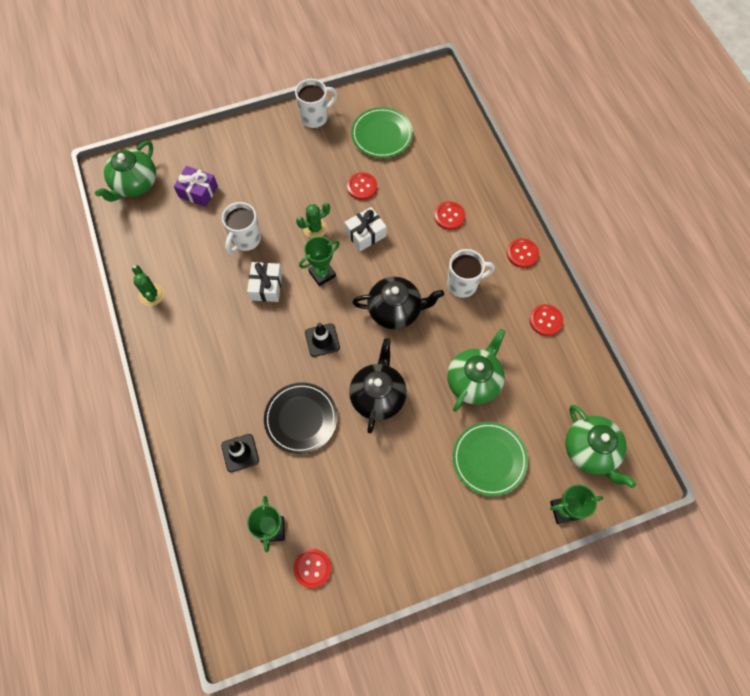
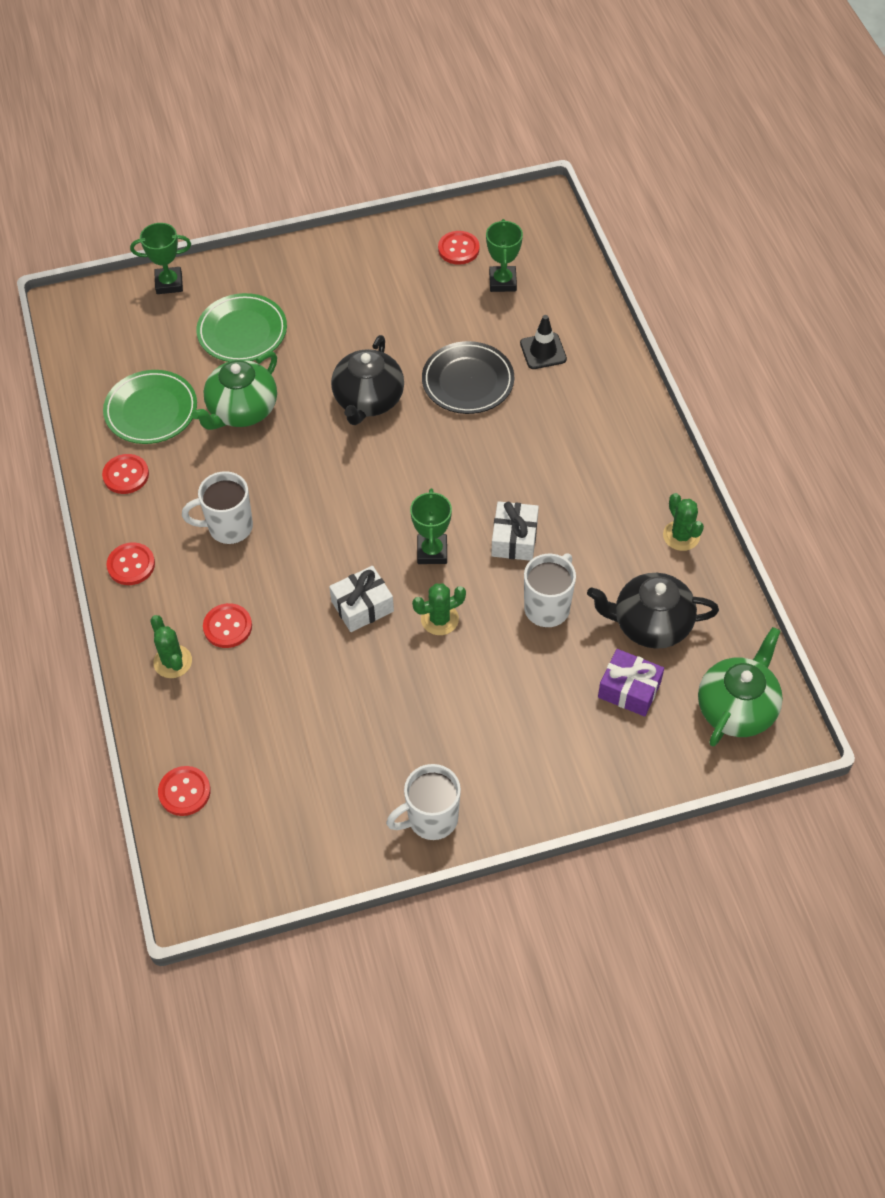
camera: 175 degrees left, 10 degrees down
(322, 274) = (432, 552): green trophy -> green trophy turned 60 degrees counterclockwise
(322, 340) = (436, 466): black traffic cone -> none
(362, 187) = (360, 683): red button -> red button (184, 792)
(382, 135) = (315, 776): green plate -> green plate (151, 410)
(395, 310) = (331, 498): black teapot -> black teapot (650, 624)
(478, 193) = (173, 662): none -> green cactus
(590, 451) = (118, 334): green teapot -> none

